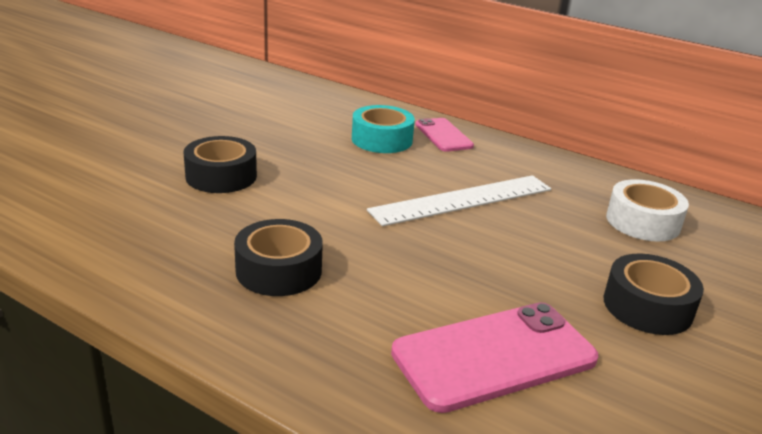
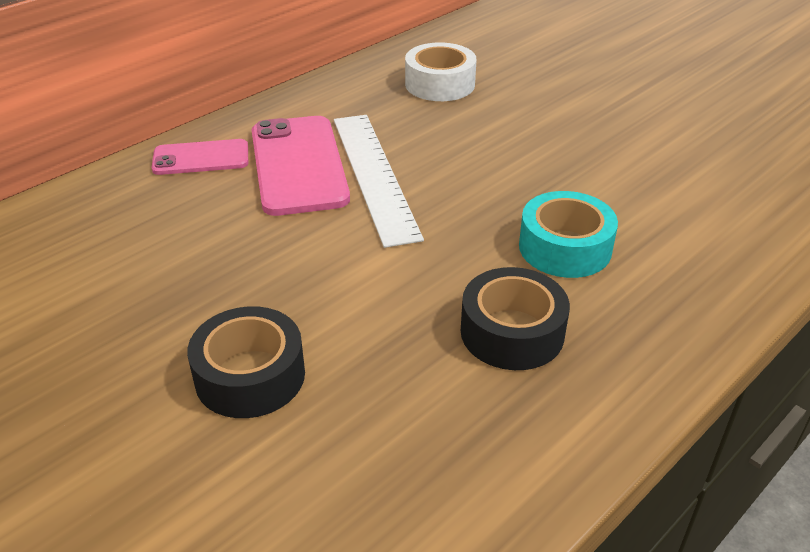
camera: 75 degrees left, 10 degrees up
(382, 140) = (191, 209): turquoise tape -> turquoise tape (565, 248)
(494, 356) = (652, 210): pink phone -> pink phone (298, 165)
(647, 306) = (576, 119): black tape -> none

